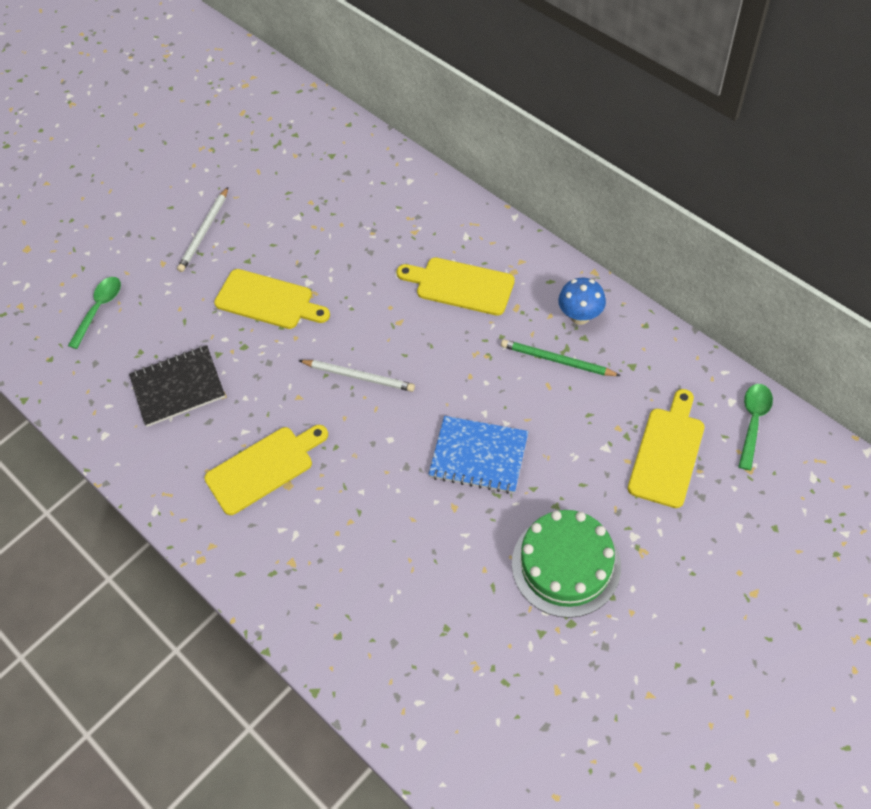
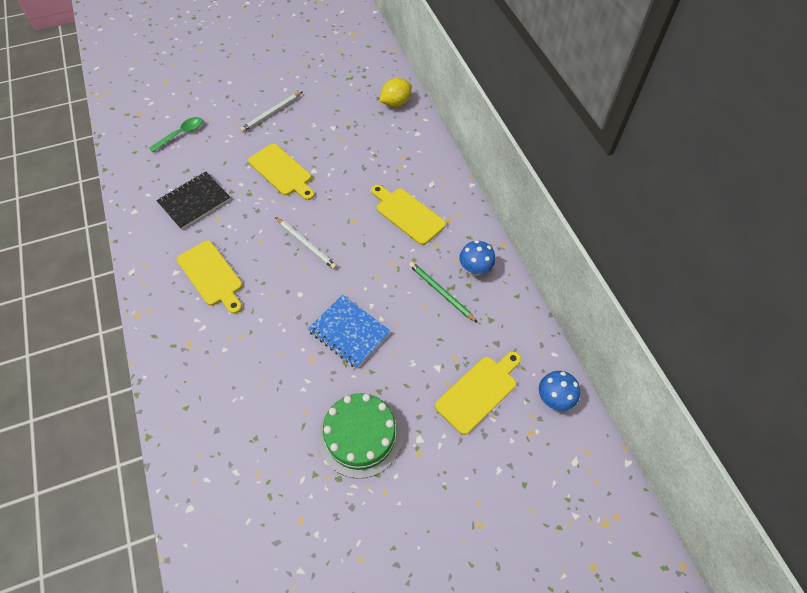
camera: 20 degrees right, 0 degrees up
(178, 387) = (194, 201): black notebook -> black notebook turned 45 degrees counterclockwise
(264, 468) = (211, 275): yellow cutting board -> yellow cutting board turned 60 degrees clockwise
(358, 153) = (395, 103): none -> yellow lemon
(753, 422) = (554, 399): green spoon -> blue mushroom

